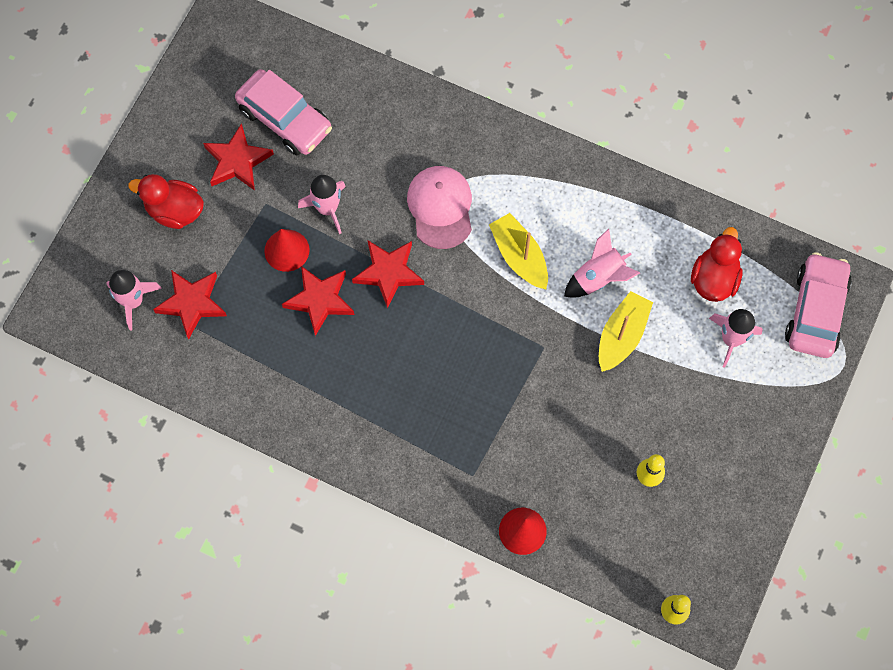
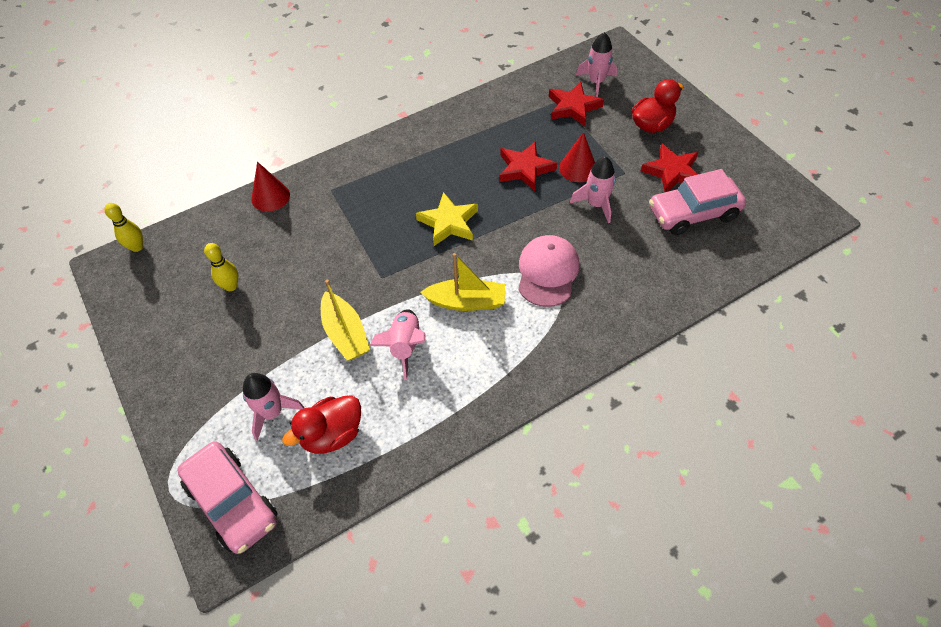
camera: 125 degrees right, 15 degrees down
(389, 273) = (516, 215): red star -> none
(439, 329) = (448, 222): none -> yellow star
(440, 207) = (547, 272): pink cap -> pink cap turned 105 degrees counterclockwise
(714, 279) = (332, 434): red duck -> red duck turned 90 degrees clockwise

